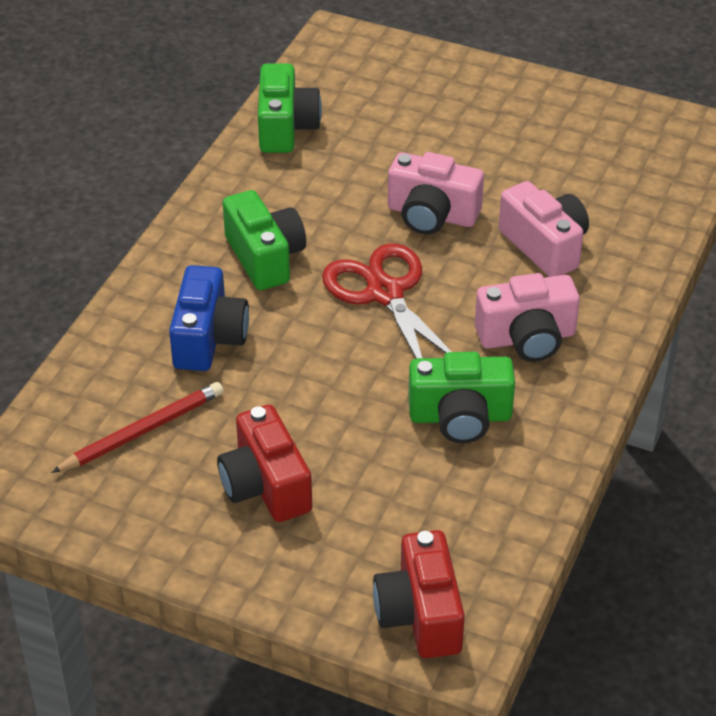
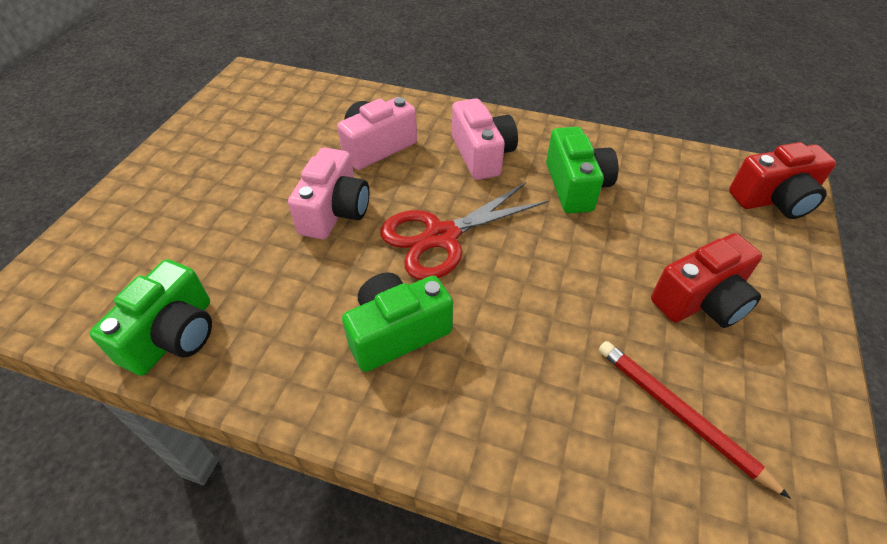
camera: 95 degrees left, 5 degrees up
(208, 338) = (528, 370): blue camera -> none
(285, 127) = (173, 335): green camera -> green camera turned 120 degrees clockwise

